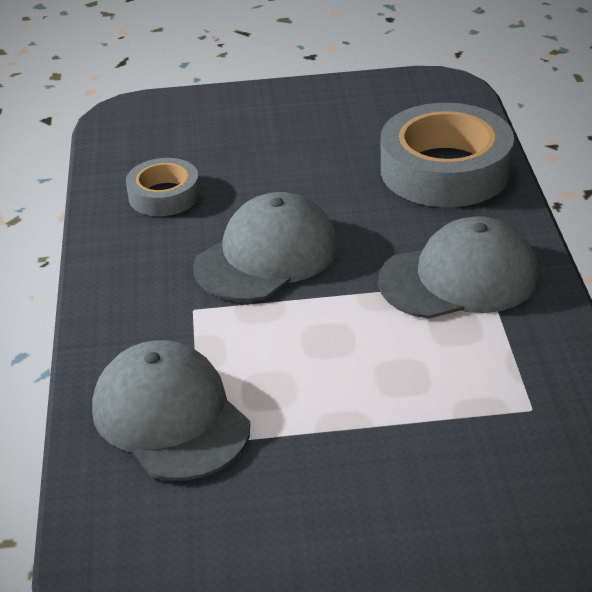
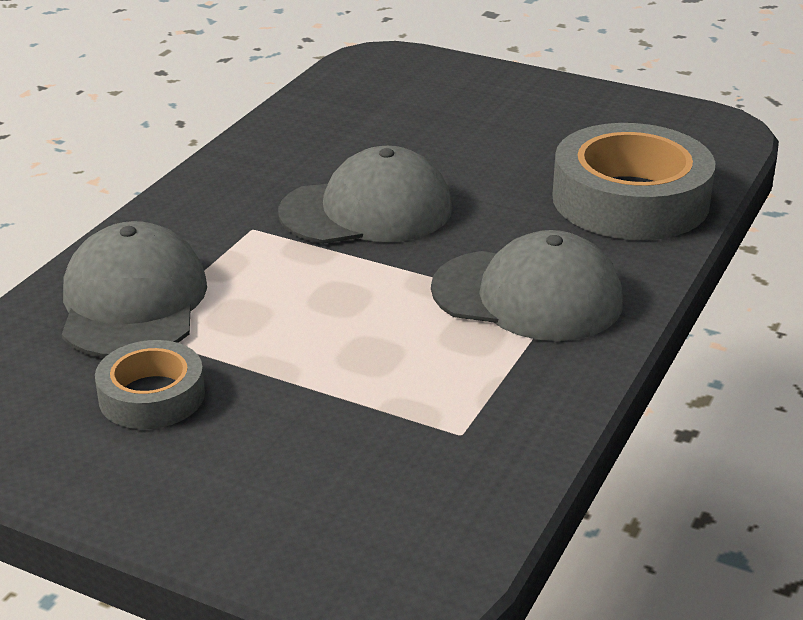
camera: 30 degrees right, 5 degrees down
(164, 195) = (335, 131): grey tape -> grey tape (152, 396)

